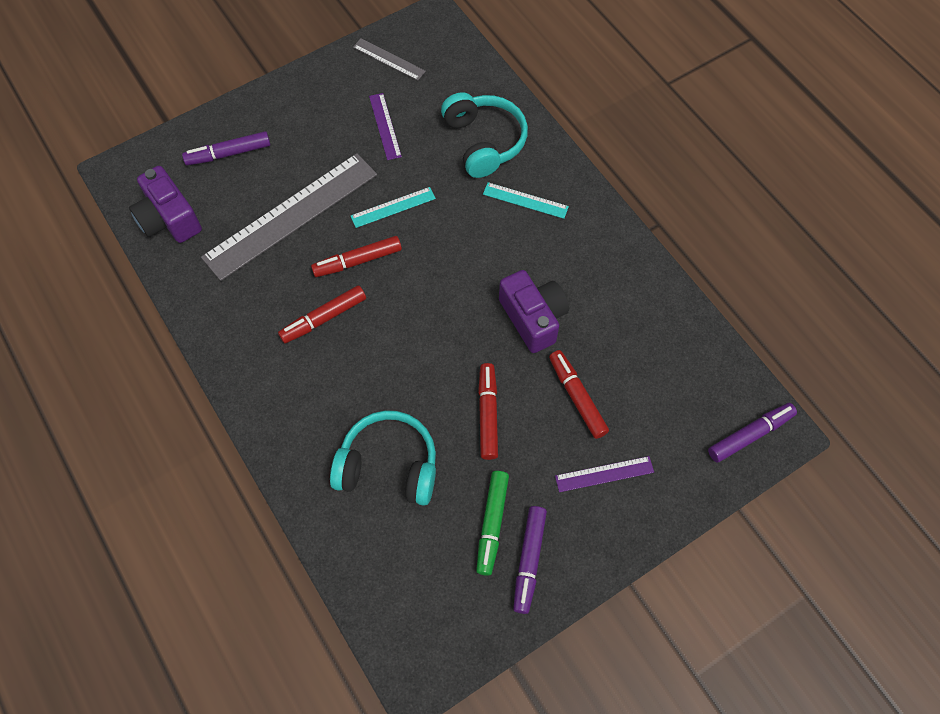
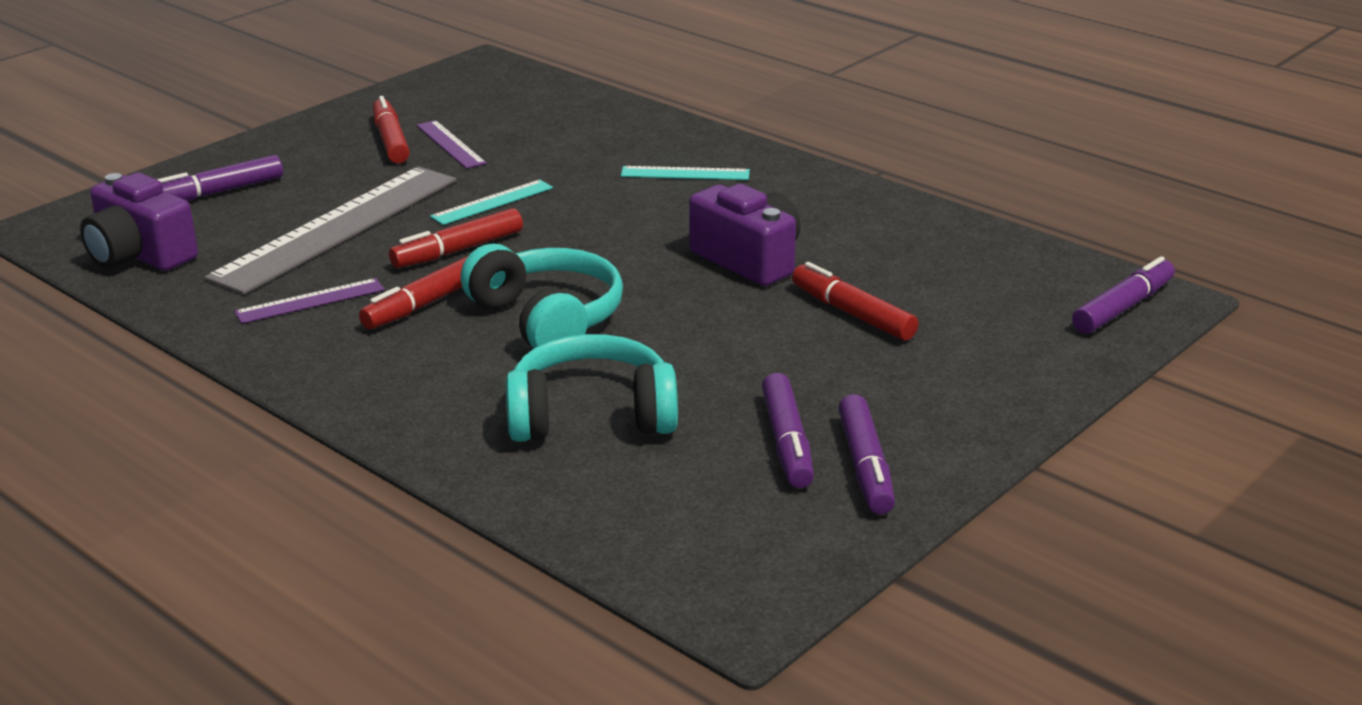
camera: 15 degrees left, 35 degrees down
(389, 59) = (433, 97): grey ruler -> none
(484, 142) = (601, 139): turquoise headphones -> turquoise headphones (547, 319)
(487, 414) = (725, 347): red marker -> red marker (390, 141)
(492, 523) = (787, 442): green marker -> purple marker
(604, 474) = (934, 371): purple ruler -> purple ruler (310, 301)

